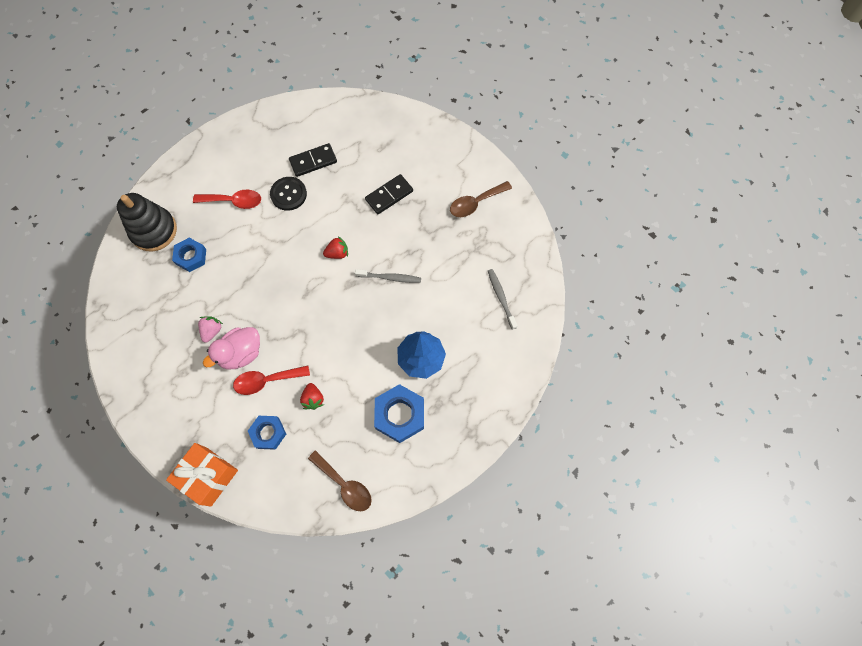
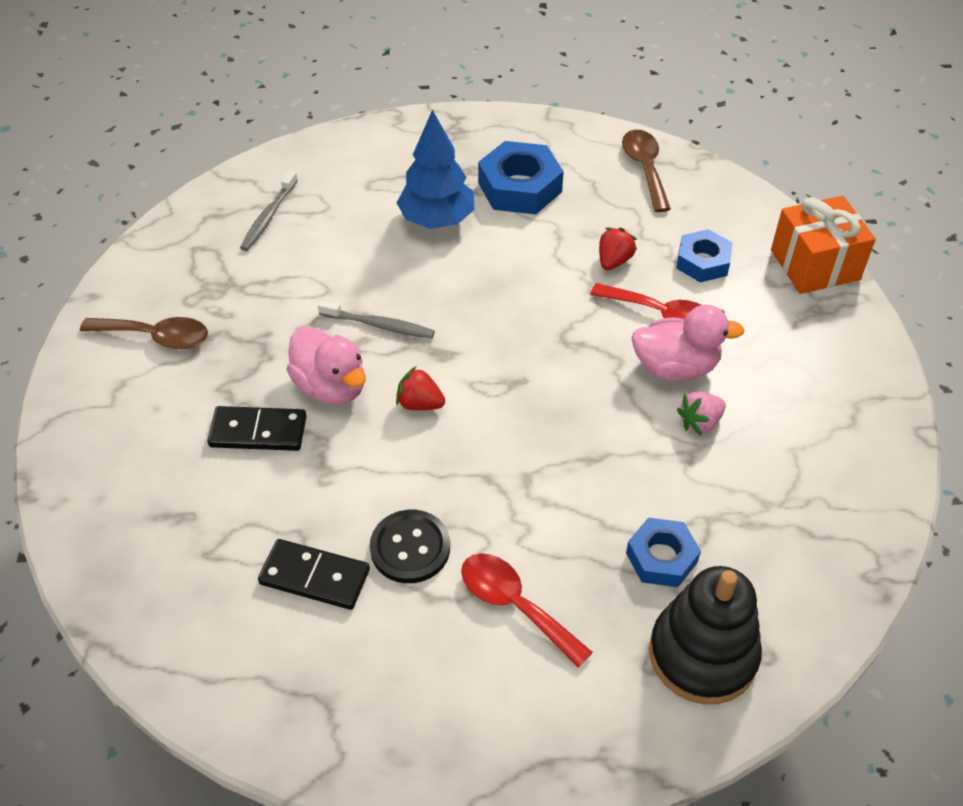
camera: 140 degrees left, 20 degrees down
(381, 234) = (331, 386): none -> pink duck
(390, 277) = (379, 325): grey toothbrush -> grey toothbrush turned 150 degrees clockwise

